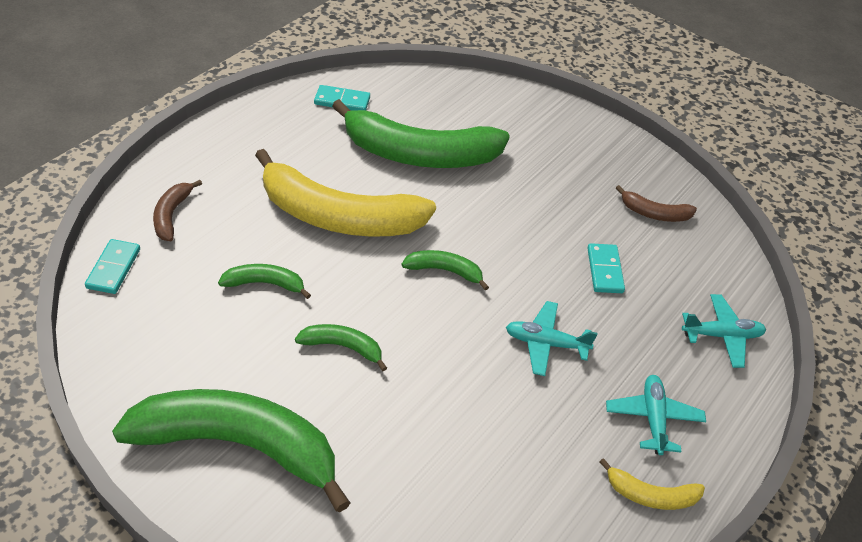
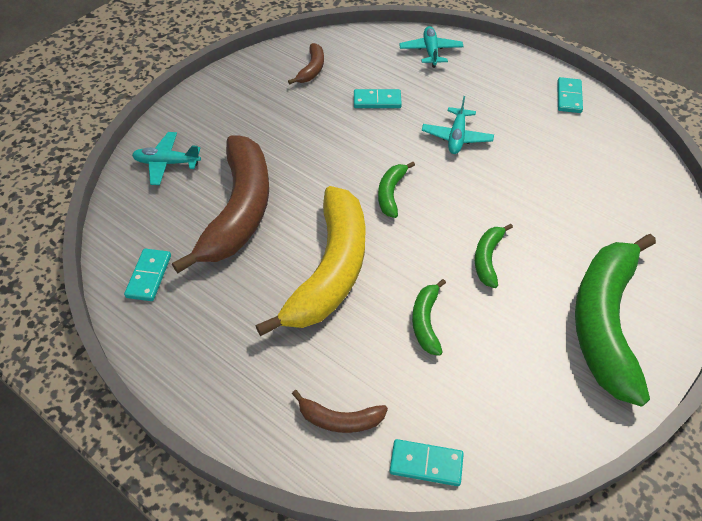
camera: 85 degrees left, 5 degrees up
(419, 154) = (239, 210): green banana -> brown banana
(651, 495) = (569, 97): yellow banana -> turquoise domino
(653, 418) = (509, 90): turquoise plane -> turquoise plane (167, 163)

